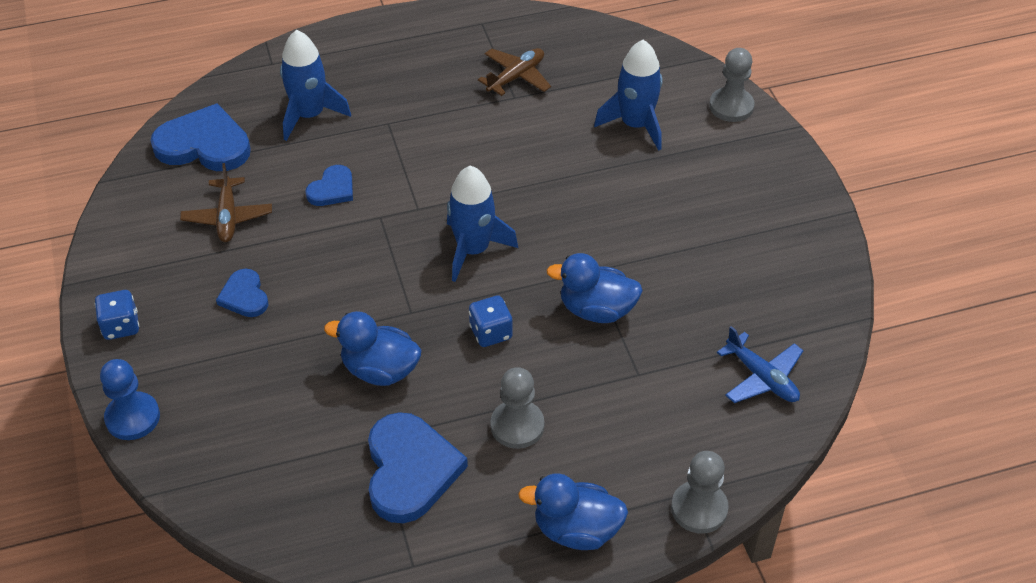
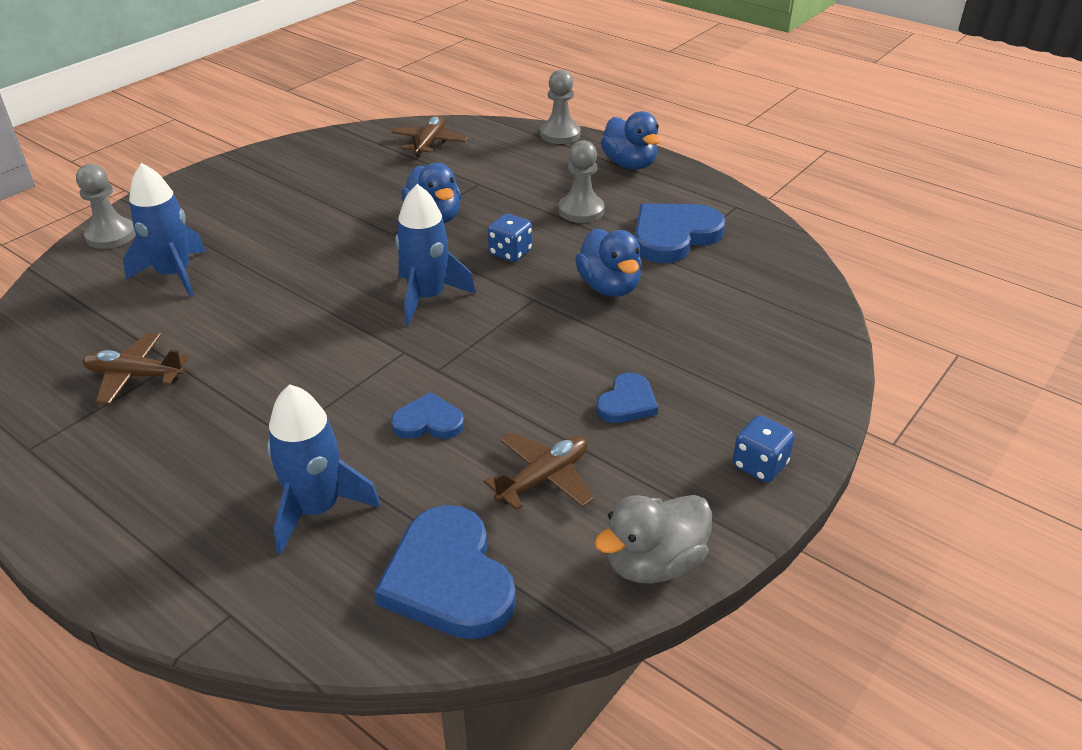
camera: 125 degrees left, 10 degrees down
(118, 228) = (653, 563): none -> grey duck
(132, 417) = (825, 391): blue pawn -> none
(762, 377) = (429, 143): blue plane -> brown plane

